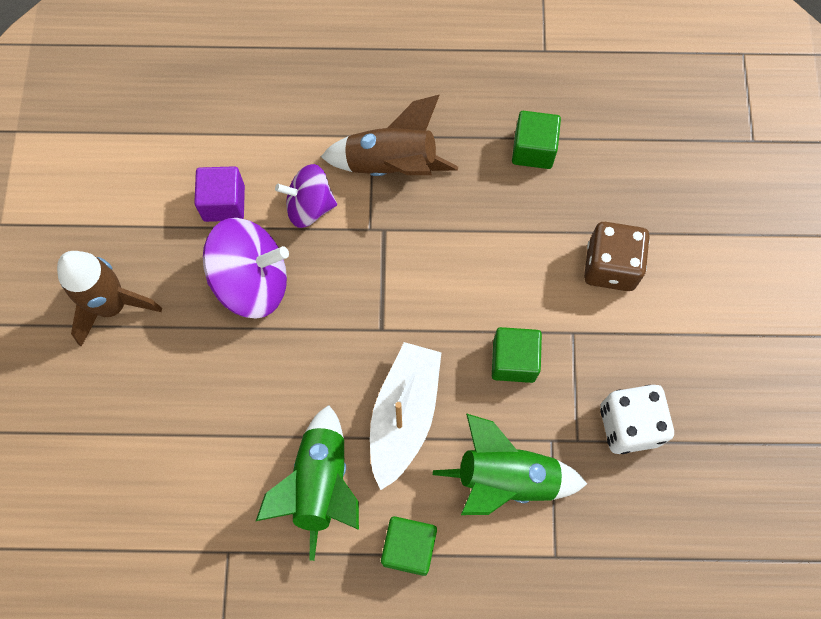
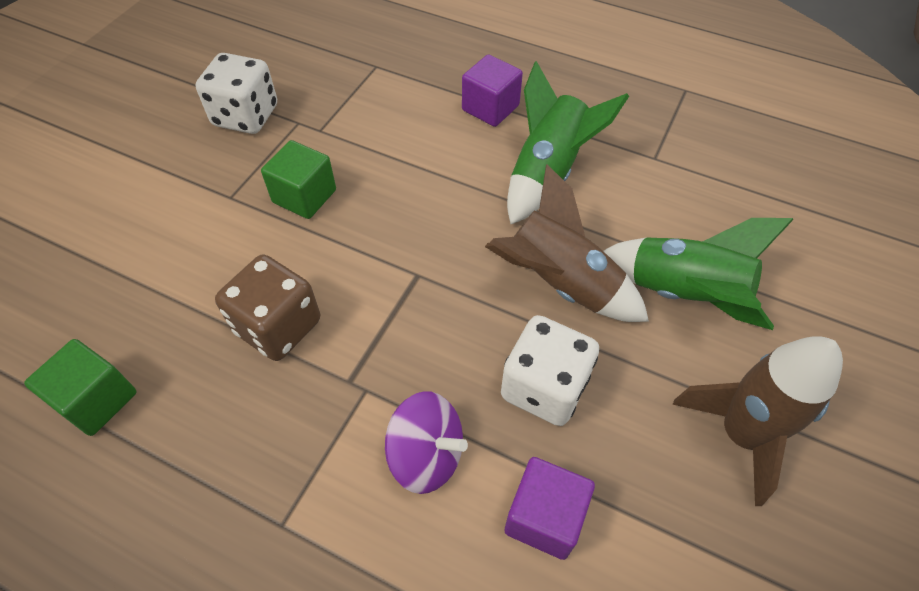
camera: 155 degrees left, 15 degrees down
(252, 282) = (544, 387): purple spinning top -> white dice
(391, 165) = (285, 465): brown rocket -> brown rocket (560, 284)
(404, 416) = (439, 194): white boat -> none
(409, 548) = (490, 108): green cube -> purple cube
(506, 478) = (378, 120): green rocket -> green rocket (683, 294)
(610, 266) = (140, 236): brown dice -> brown dice (278, 326)

